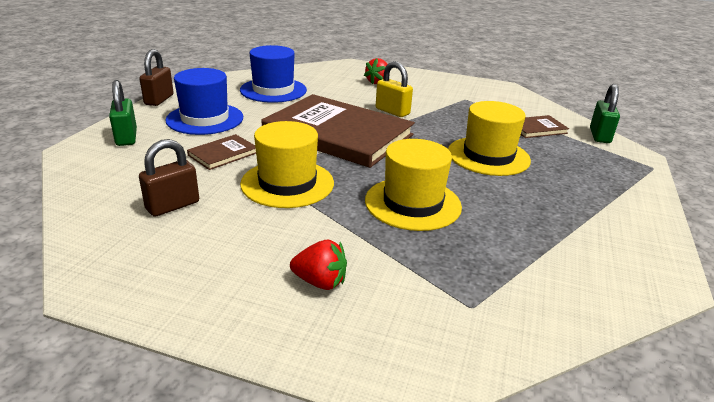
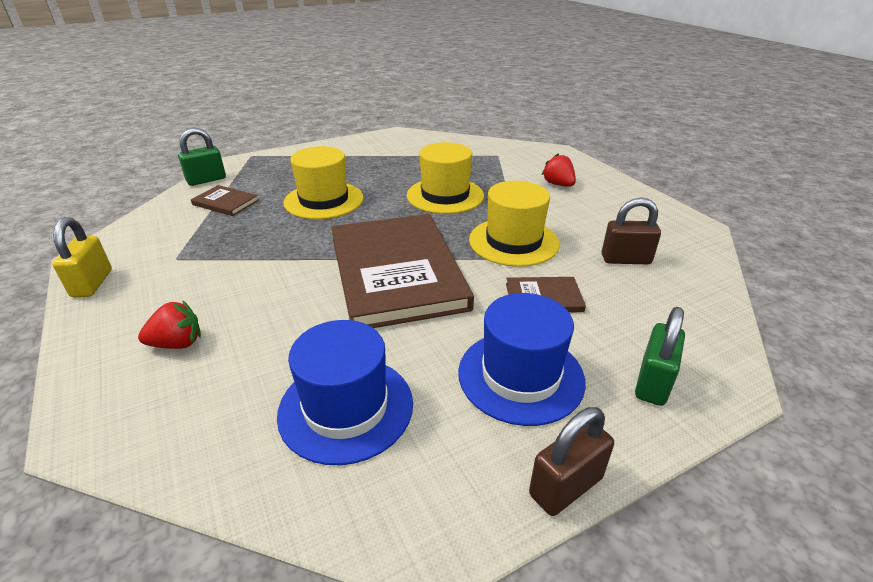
camera: 135 degrees left, 5 degrees up
(392, 111) = (286, 277): yellow padlock -> yellow padlock (92, 283)

